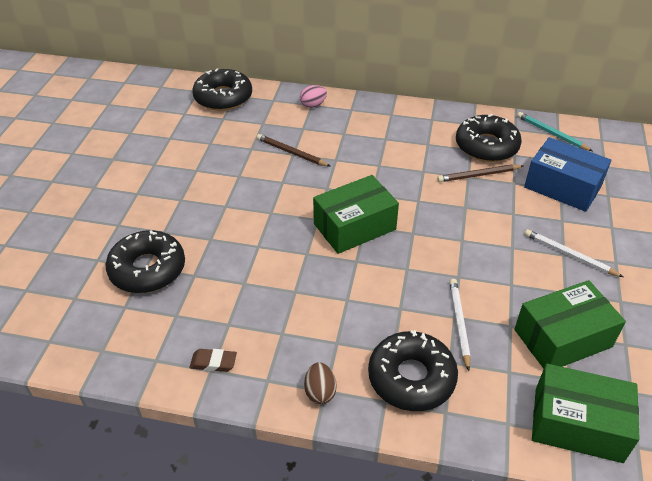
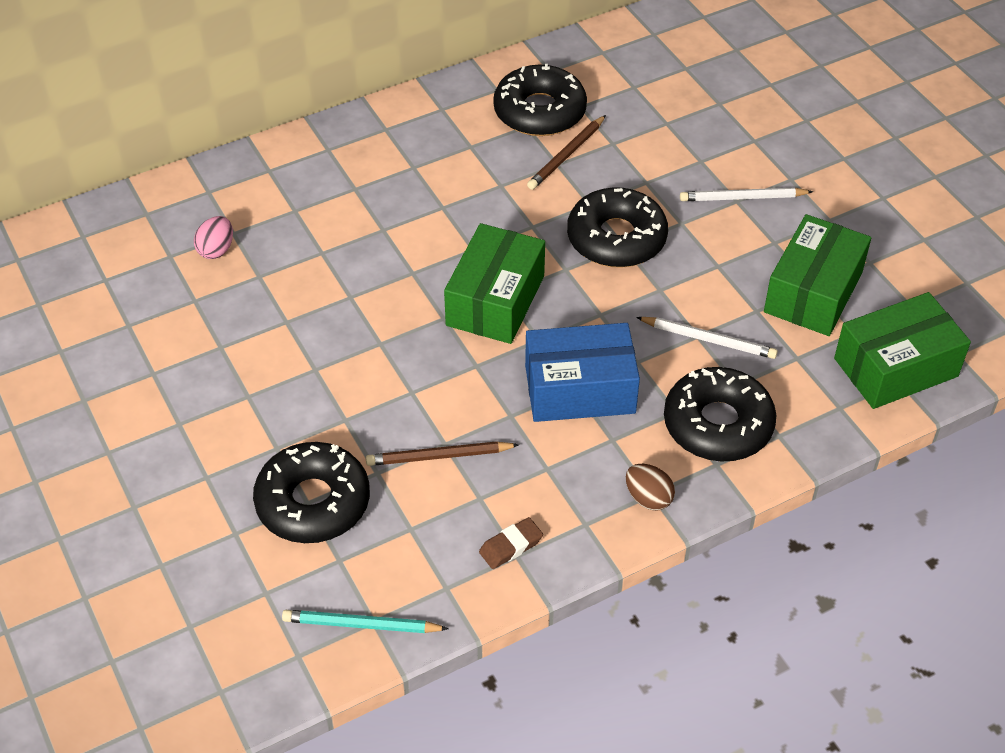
camera: 40 degrees left, 5 degrees up
(223, 97) = (133, 225): black donut -> black donut (616, 238)
(291, 152) = (318, 251): brown pencil -> brown pencil (439, 456)
(313, 105) = (271, 169): pink egg -> pink egg (216, 250)
(459, 323) = (708, 340): white pencil -> white pencil turned 150 degrees clockwise
(551, 133) = (595, 55): turquoise pencil -> turquoise pencil (361, 625)
(562, 186) = (666, 119): blue box -> blue box (580, 389)

